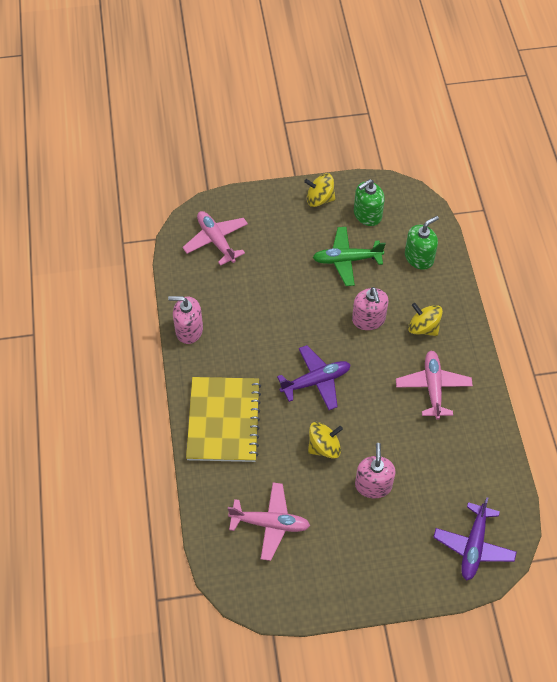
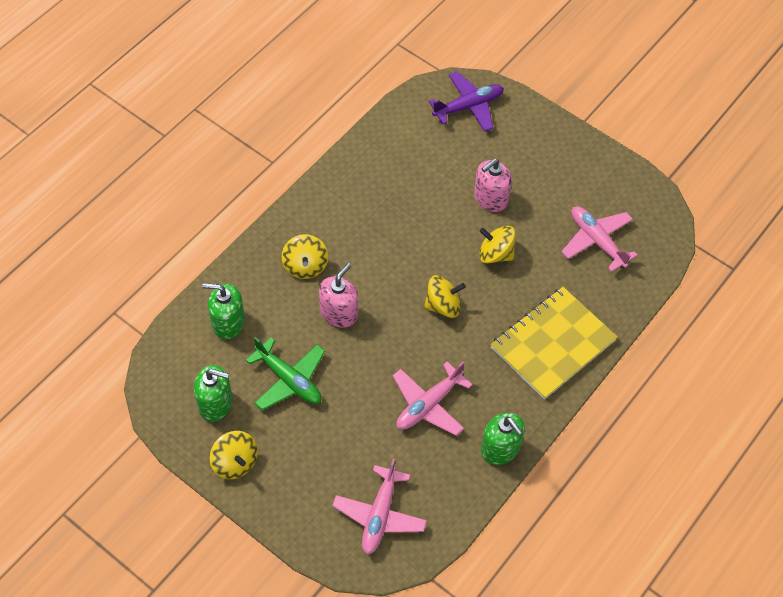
camera: 135 degrees left, 0 degrees up
(189, 330) = (500, 448): pink soap dispenser -> green soap dispenser
(316, 381) = (443, 305): purple plane -> yellow spinning top
(433, 387) = (359, 219): pink plane -> pink plane (428, 404)

